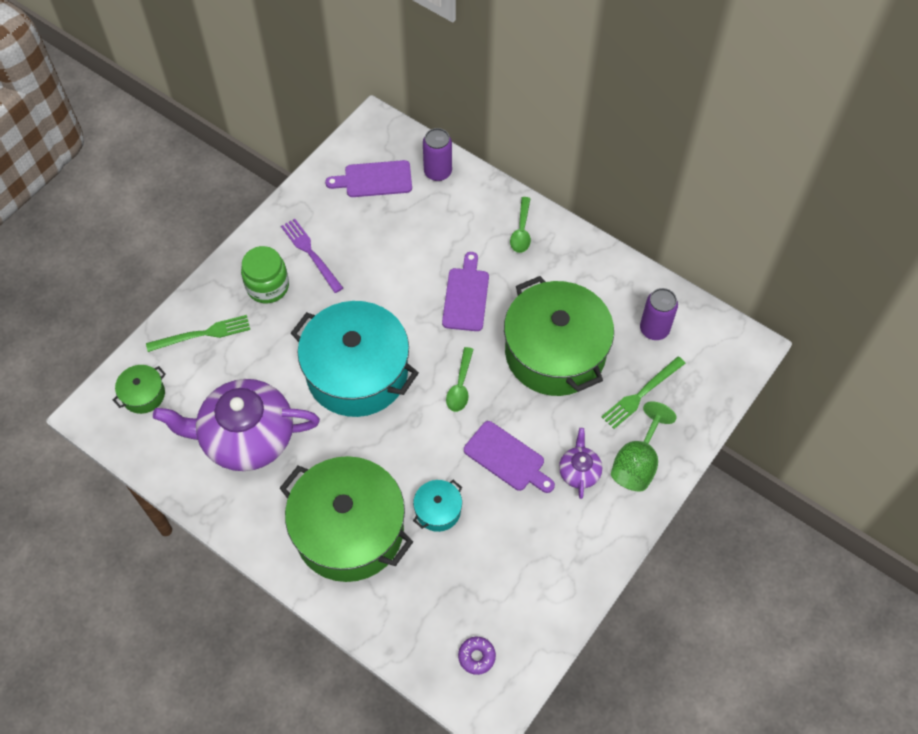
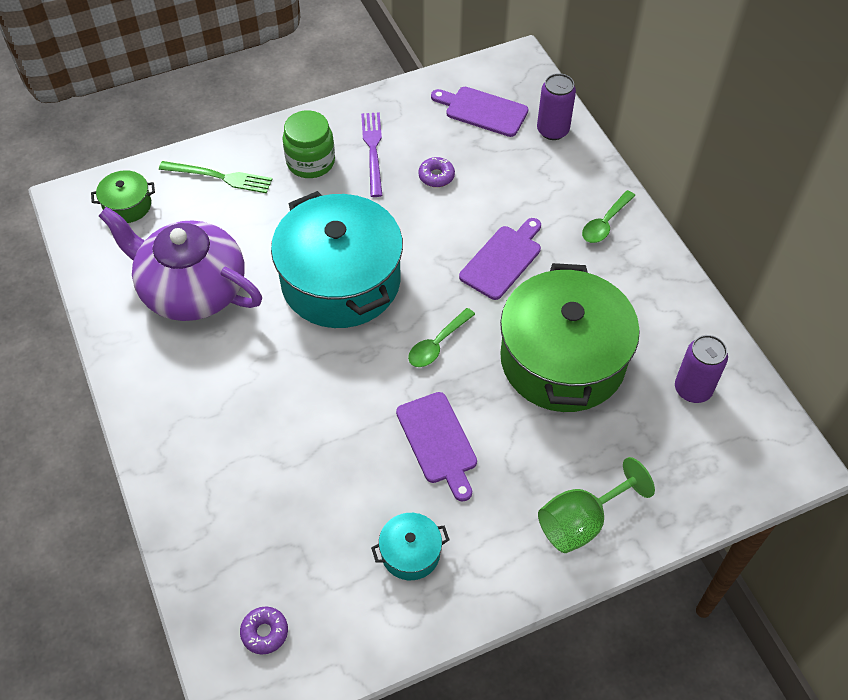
camera: 30 degrees right, 5 degrees down
(349, 530) = (226, 429): green pot -> none
(374, 252) = (436, 176): none -> purple donut
(438, 510) = (329, 457): turquoise pot -> turquoise pot (410, 553)
(579, 471) = (508, 496): purple teapot -> none
(641, 394) = (634, 450): green fork -> none

